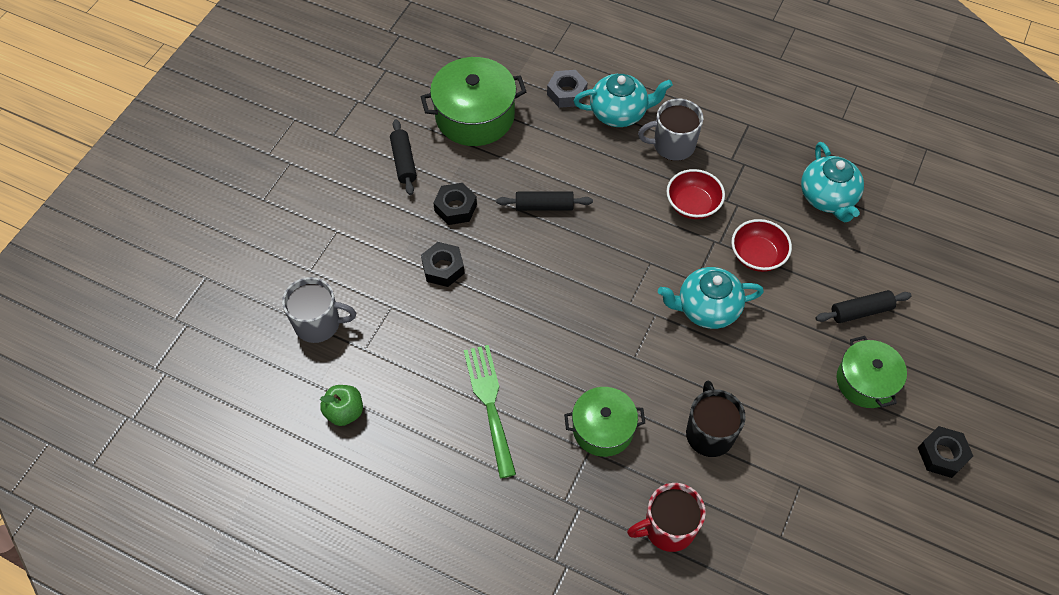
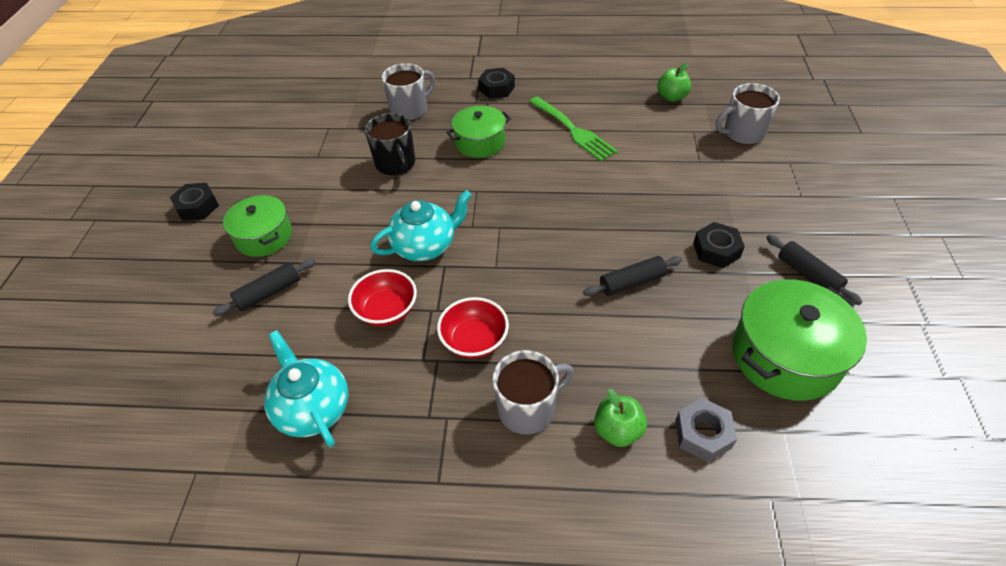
camera: 160 degrees right, 10 degrees down
(443, 268) = (682, 199): black nut -> black nut (496, 88)
(619, 113) = (617, 430): turquoise teapot -> green apple
(668, 528) = (410, 110): red mug -> grey mug

